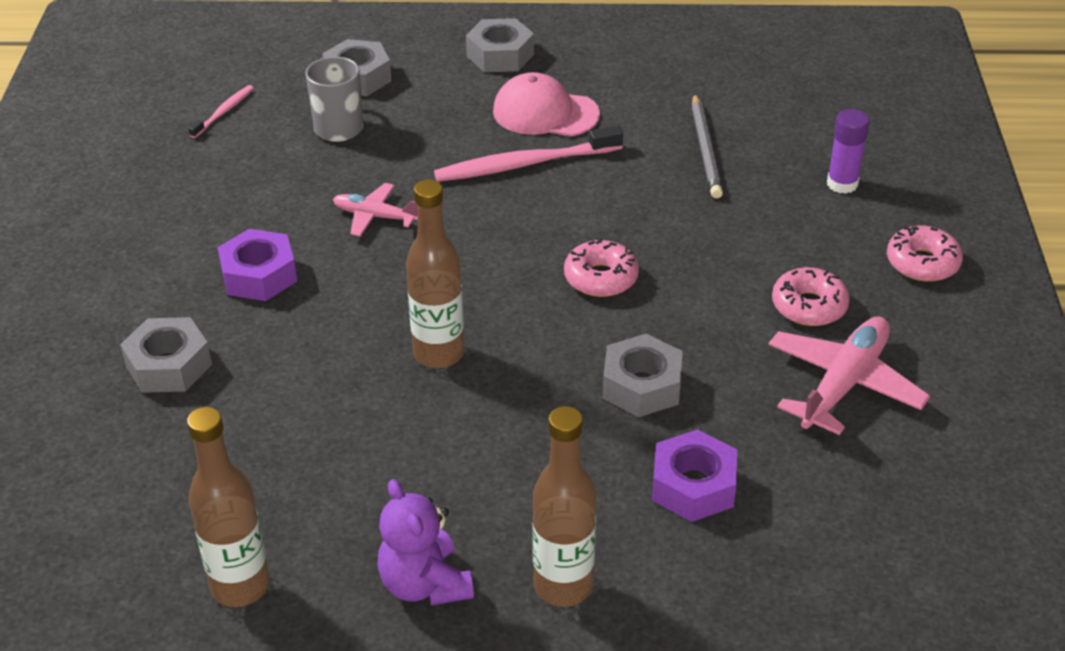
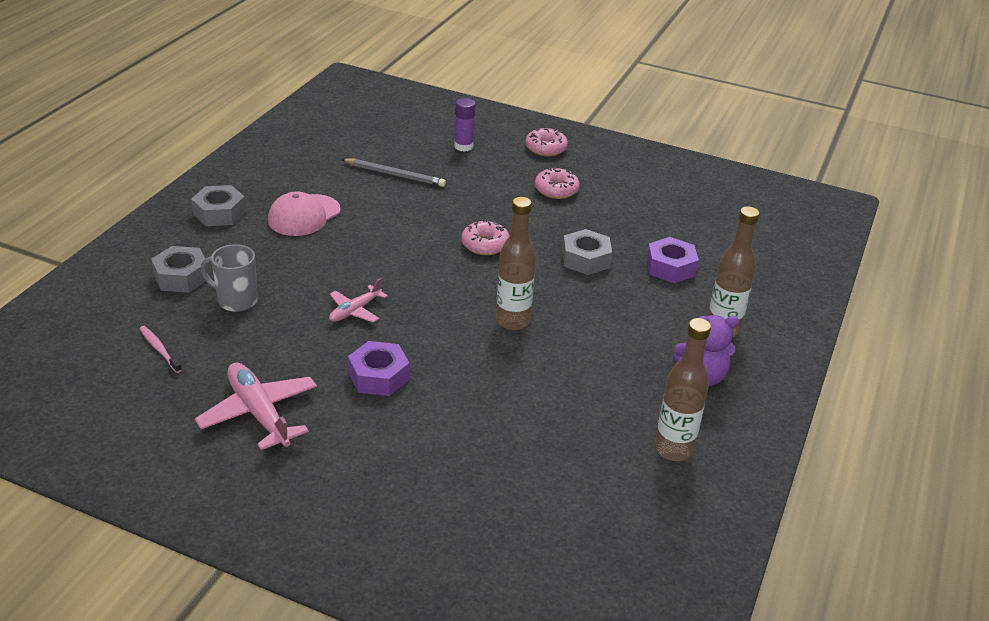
camera: 70 degrees left, 5 degrees down
(169, 365) = (447, 439): grey nut -> none
(524, 164) = (351, 238): pink toothbrush -> none
(844, 384) = (621, 200): pink plane -> pink plane (259, 413)

